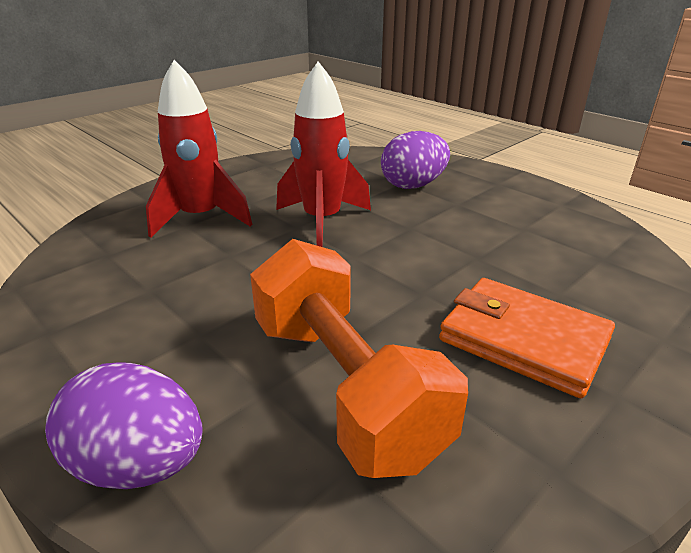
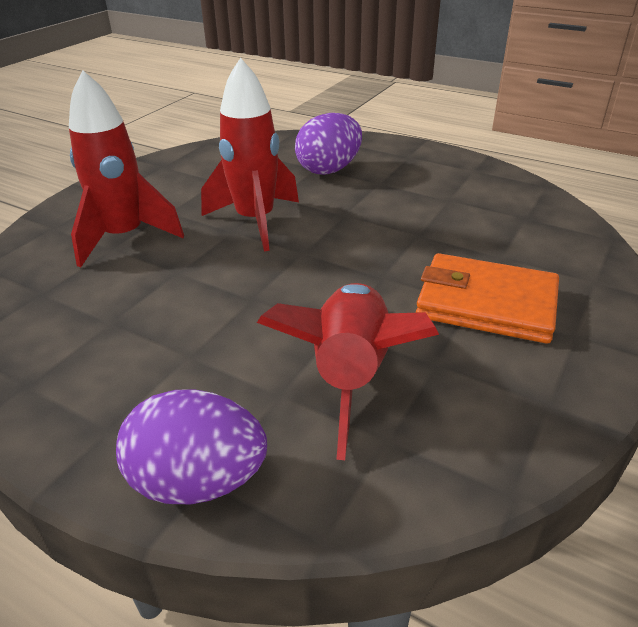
camera: 15 degrees left, 5 degrees up
(344, 387) = (351, 375): orange dumbbell -> red rocket

